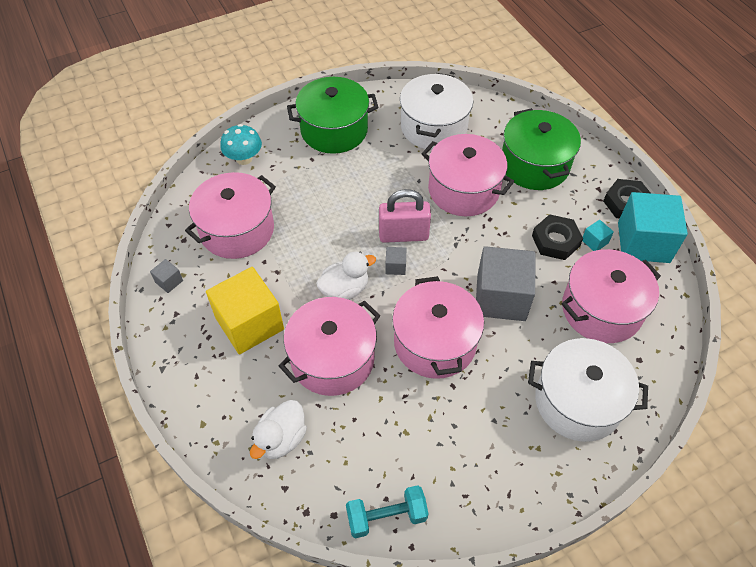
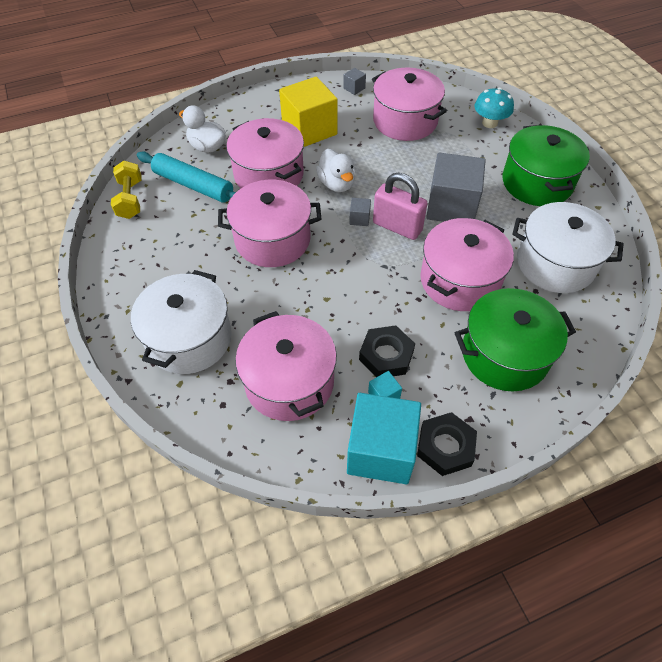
camera: 95 degrees right, 0 degrees up
(355, 442) = (193, 185): none -> turquoise rolling pin
(386, 516) = (130, 199): turquoise dumbbell -> yellow dumbbell
(403, 235) = (397, 227): pink padlock -> pink padlock turned 60 degrees counterclockwise
(501, 297) = (315, 294): grey cube -> grey cube (451, 206)

